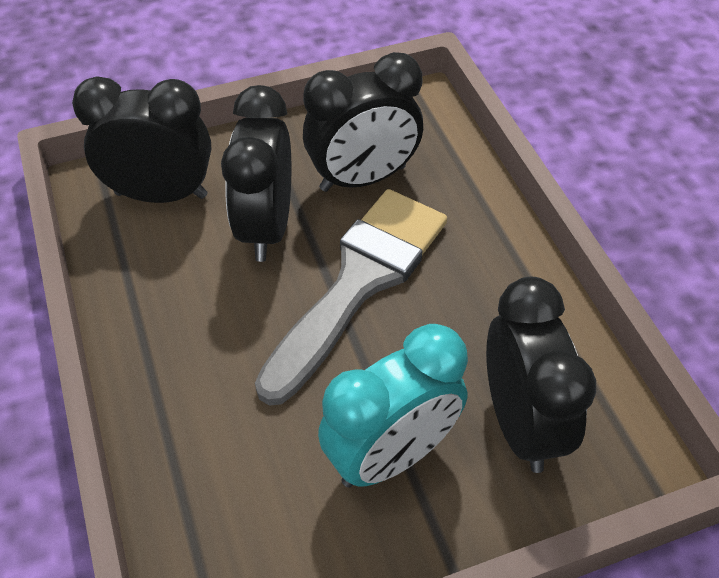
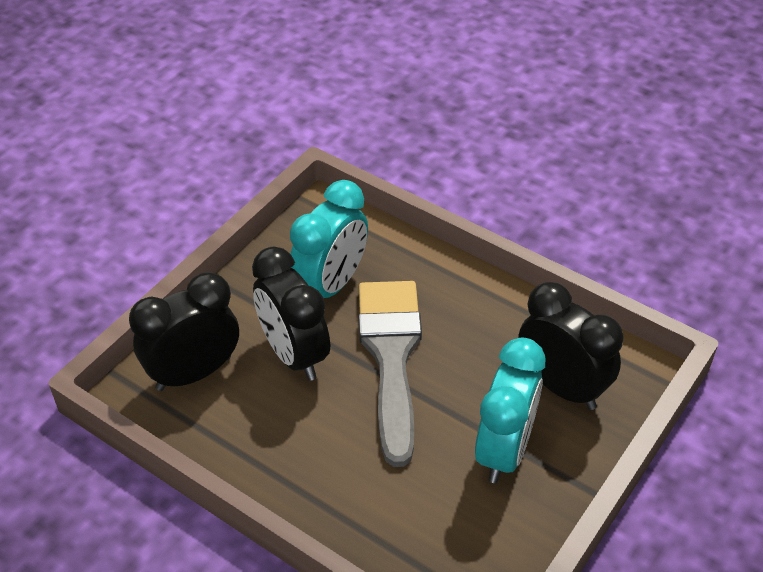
camera: 35 degrees left, 5 degrees down
(363, 179) = (331, 285): black clock -> turquoise clock

